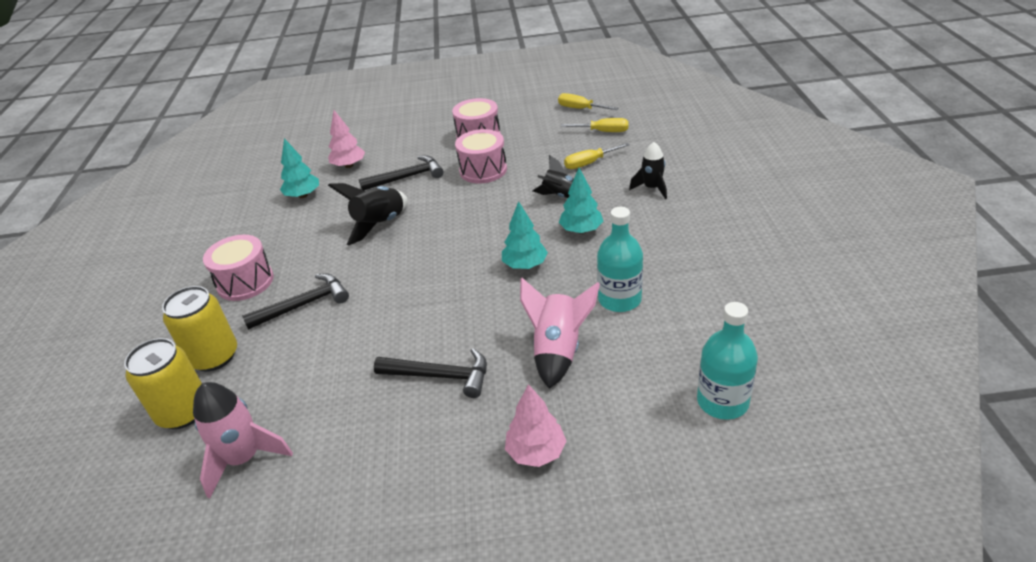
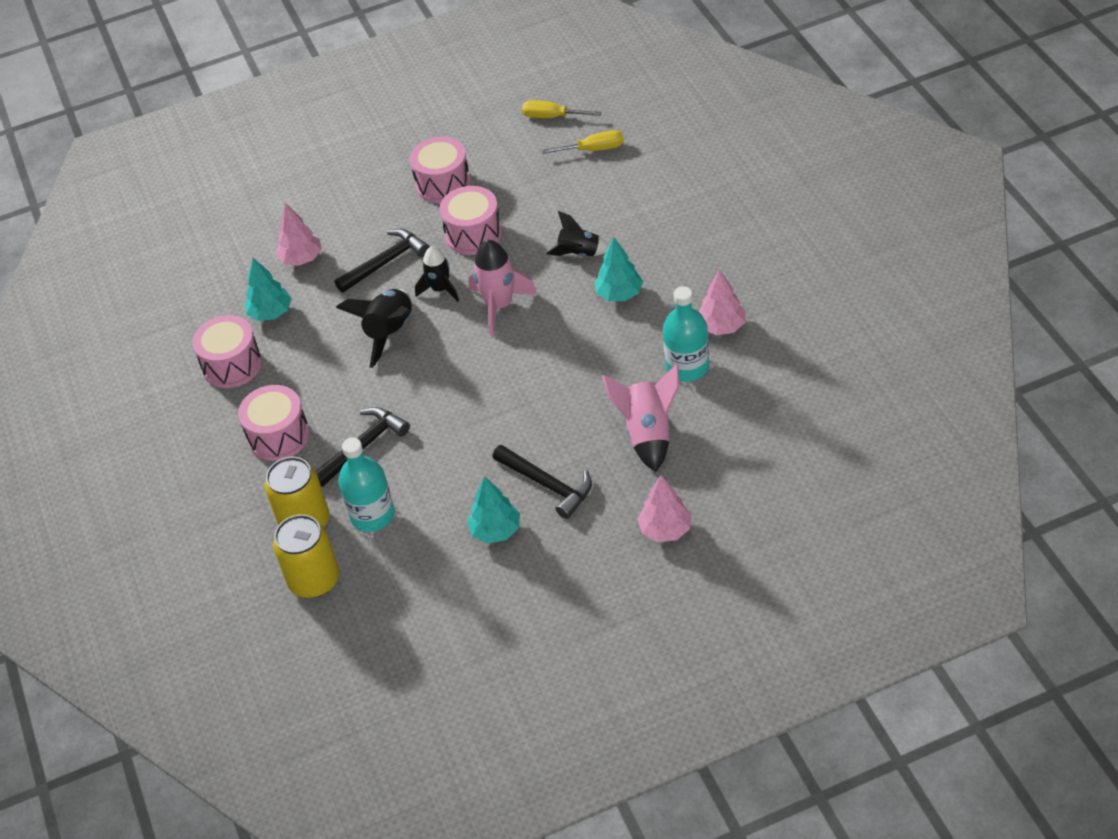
camera: 15 degrees left, 10 degrees up
(244, 458) = (405, 603): pink rocket -> pink rocket (499, 305)
(250, 224) = (232, 365): none -> pink drum
(441, 376) = (548, 485): black hammer -> black hammer turned 45 degrees clockwise
(525, 265) = (577, 349): turquoise tree -> turquoise tree (495, 530)
(589, 163) = (594, 201): yellow screwdriver -> none
(652, 188) = (676, 223): black rocket -> black rocket (440, 289)
(664, 272) = (721, 327): none -> pink tree
(722, 402) = (809, 446): turquoise bottle -> turquoise bottle (372, 515)

